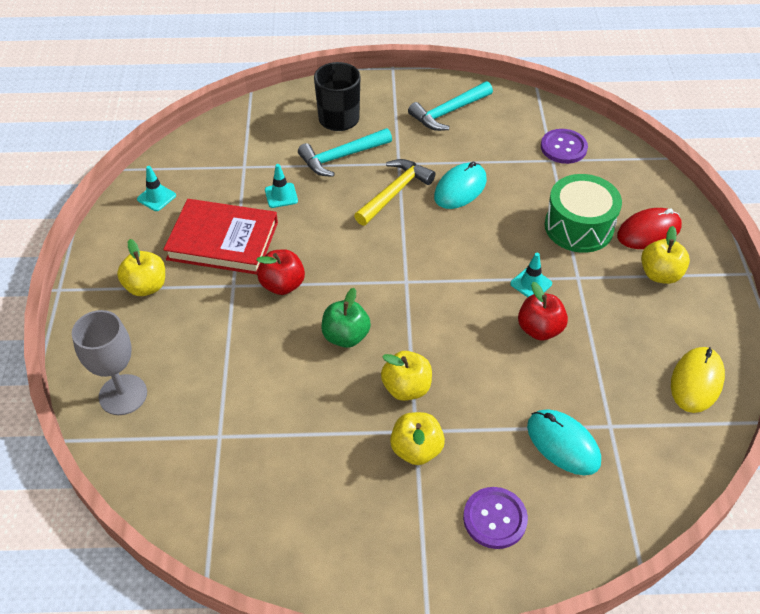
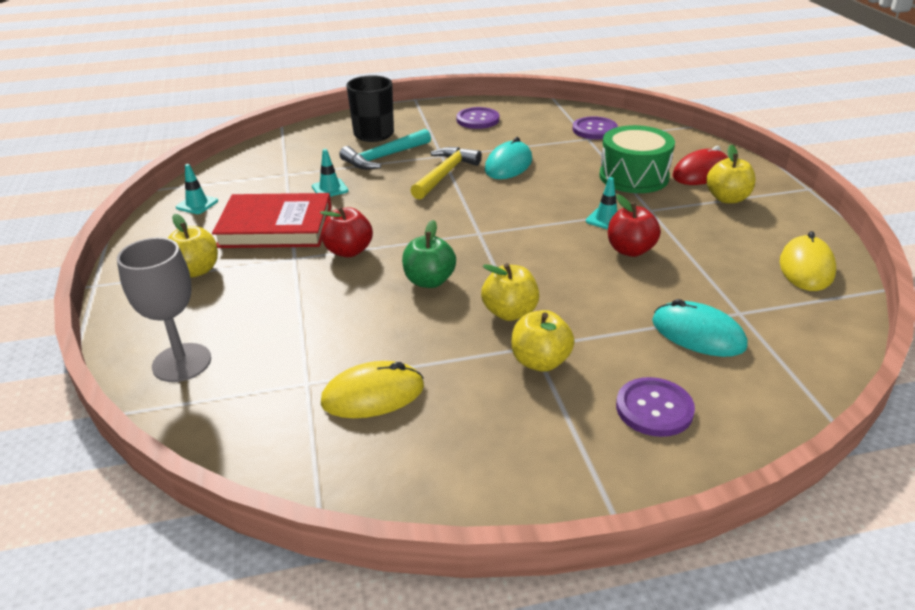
camera: 10 degrees left, 15 degrees down
(270, 459) = (373, 395): none -> yellow mouse
(448, 112) = (477, 120): turquoise hammer -> purple button

